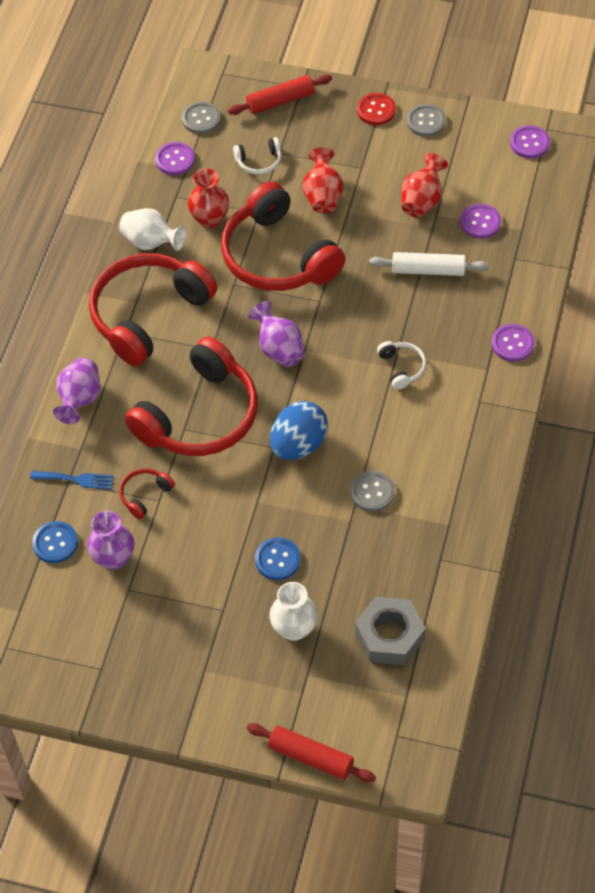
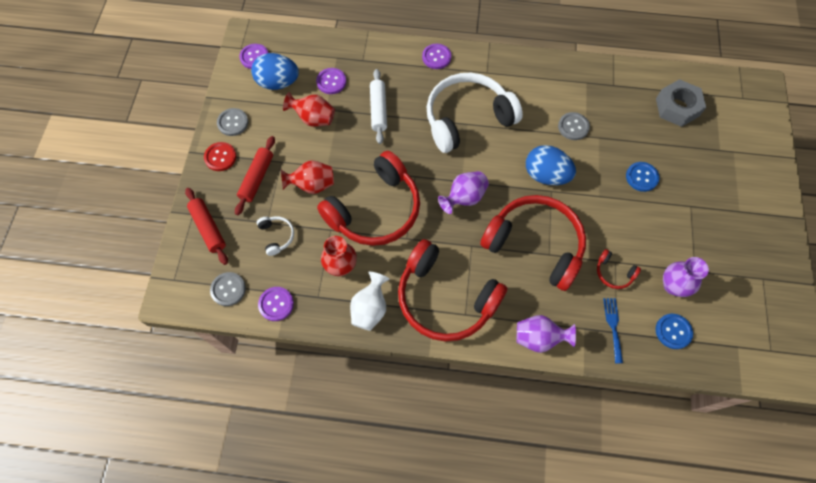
camera: 100 degrees left, 10 degrees up
(294, 629) = (690, 161): white vase -> none
(310, 757) = (775, 141): red rolling pin -> red rolling pin (257, 178)
(402, 367) = (467, 118): white headphones -> white headphones, size x2.45
(484, 166) = (278, 83): none -> blue egg

